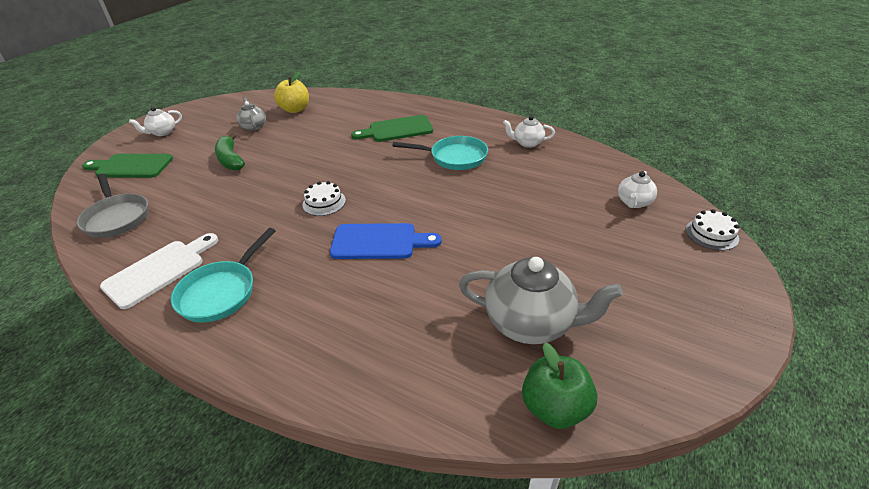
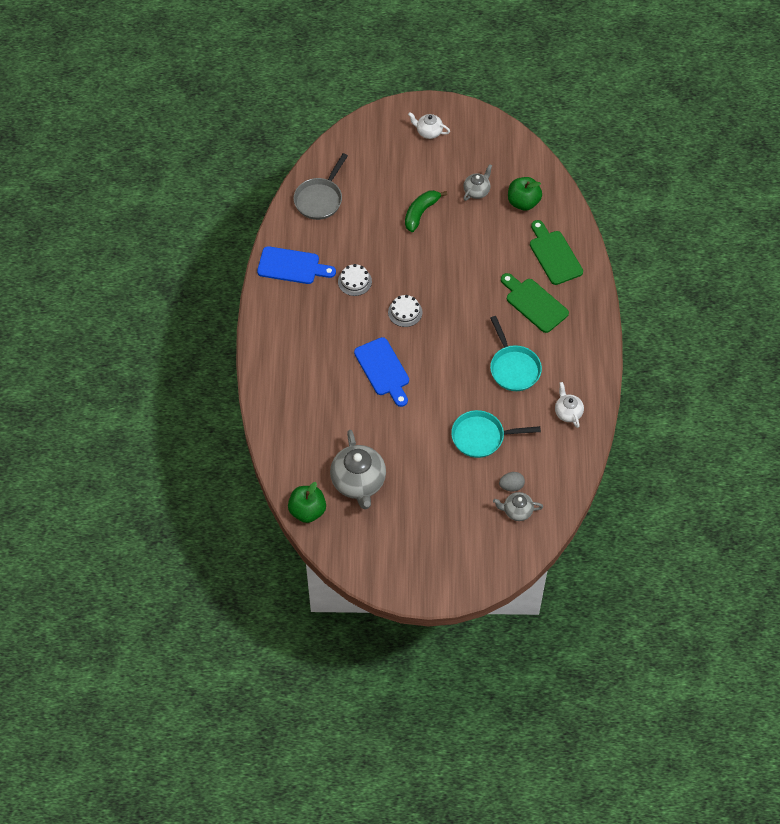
camera: 60 degrees right, 20 degrees up
(131, 166) = (374, 153): green cutting board -> green cutting board (554, 255)
(159, 271) = (292, 266): white cutting board -> blue cutting board
(221, 292) = (295, 312): turquoise pan -> turquoise pan (481, 437)
(295, 109) = (523, 202): yellow apple -> green apple
(598, 197) = (511, 486): none -> grey egg
(634, 202) = (517, 511): white teapot -> grey teapot
(711, 234) = (502, 566): white cake -> white cake (354, 281)

